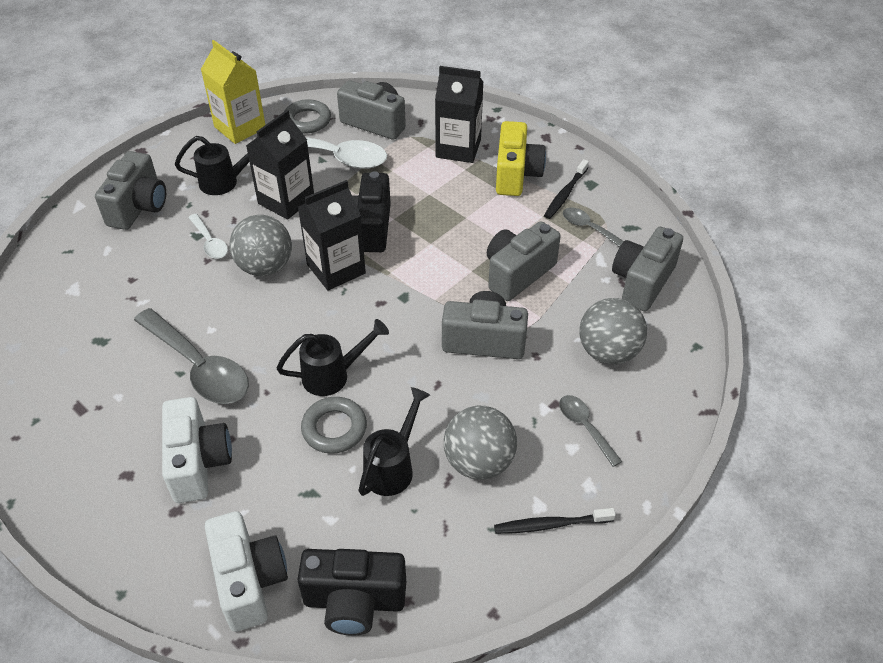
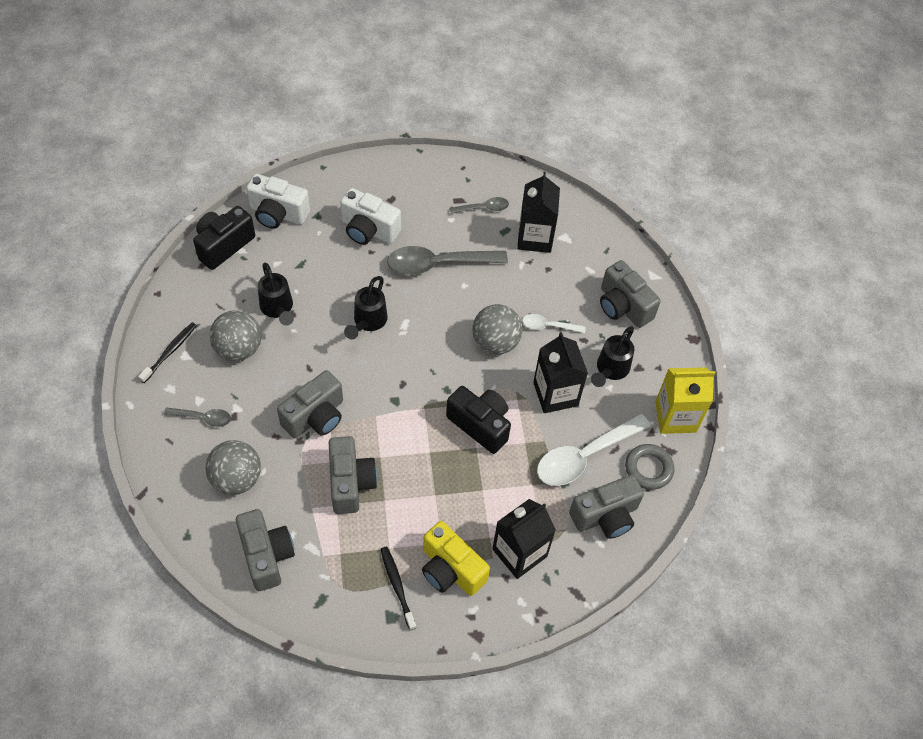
camera: 125 degrees right, 10 degrees up
(334, 428) = (330, 299): grey ring -> none
(336, 269) = (456, 379): black carton -> black carton (535, 238)
(589, 228) = (347, 569): grey spoon -> grey spoon (483, 208)

